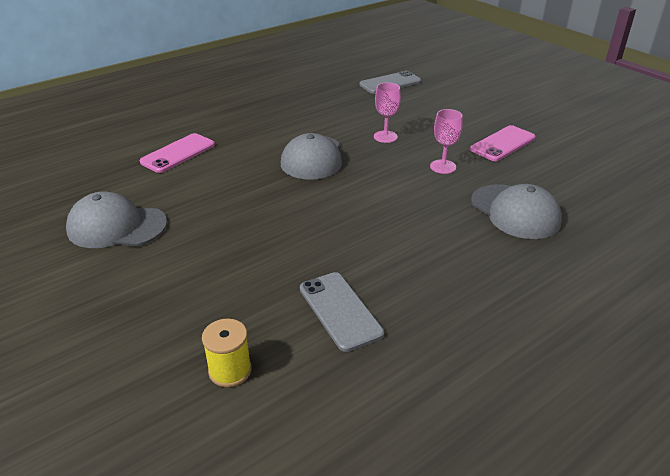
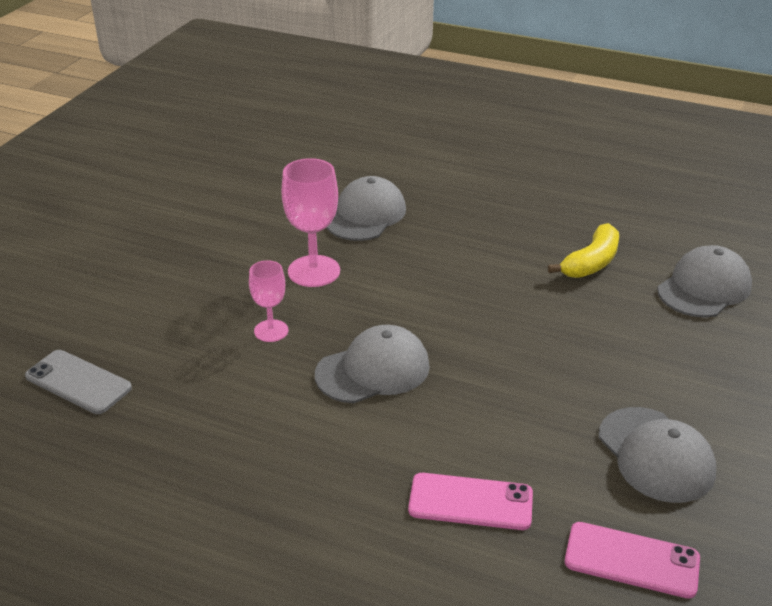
camera: 120 degrees left, 0 degrees up
(230, 370) = (704, 288): yellow spool -> grey cap
(340, 311) = (591, 263): grey phone -> yellow banana
(443, 167) = (314, 271): pink goblet -> pink goblet, size x1.65
(503, 144) = (227, 246): pink phone -> pink phone (631, 560)

